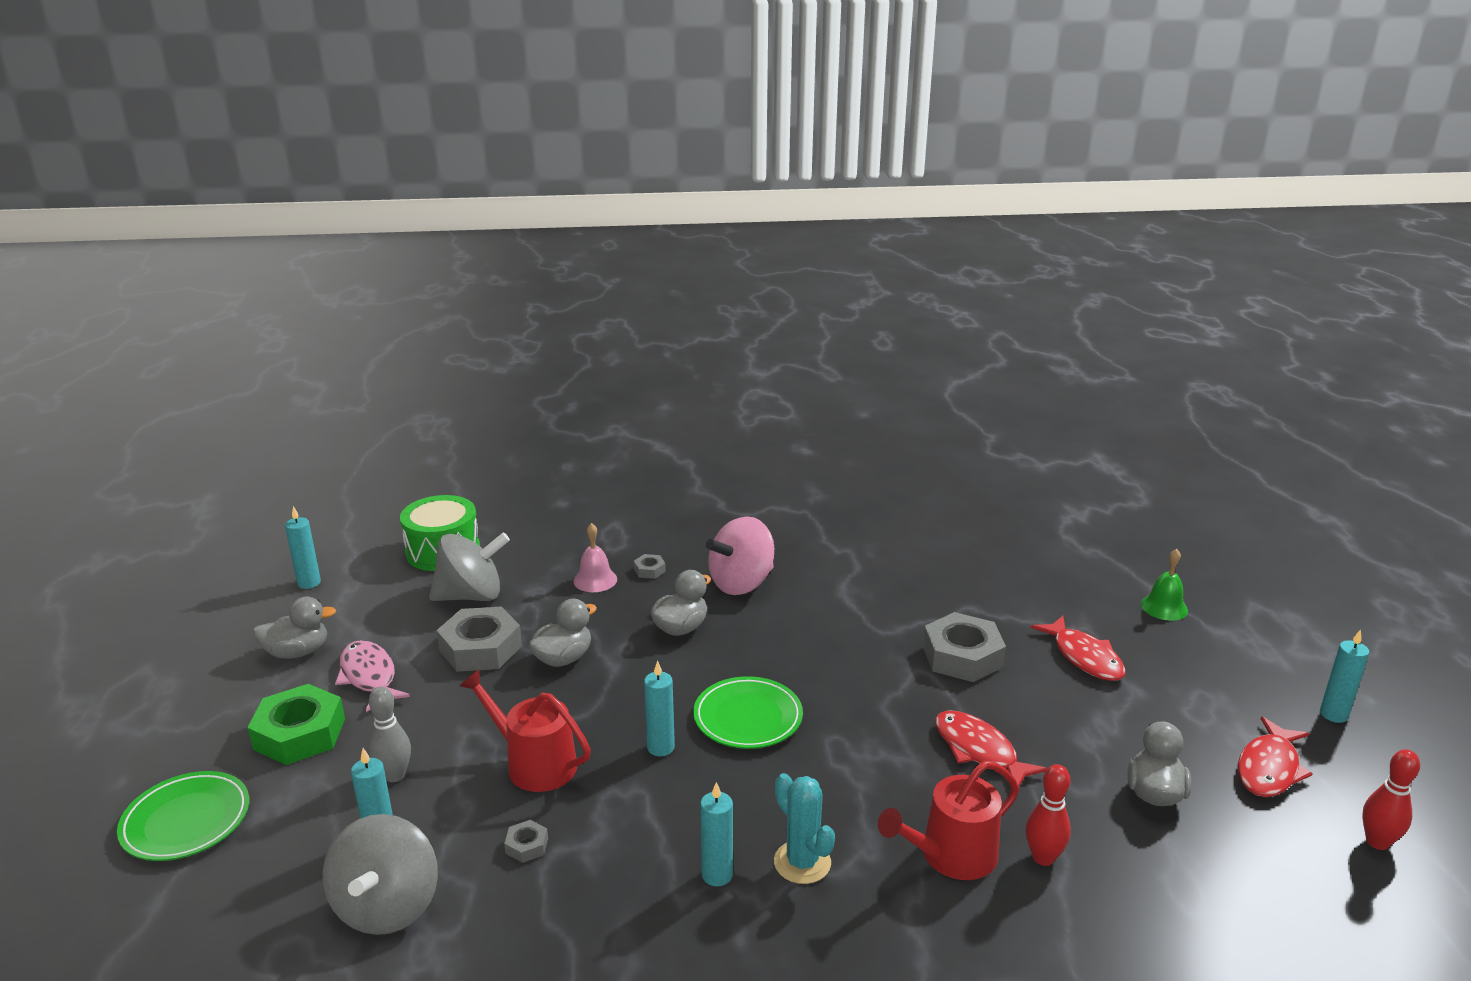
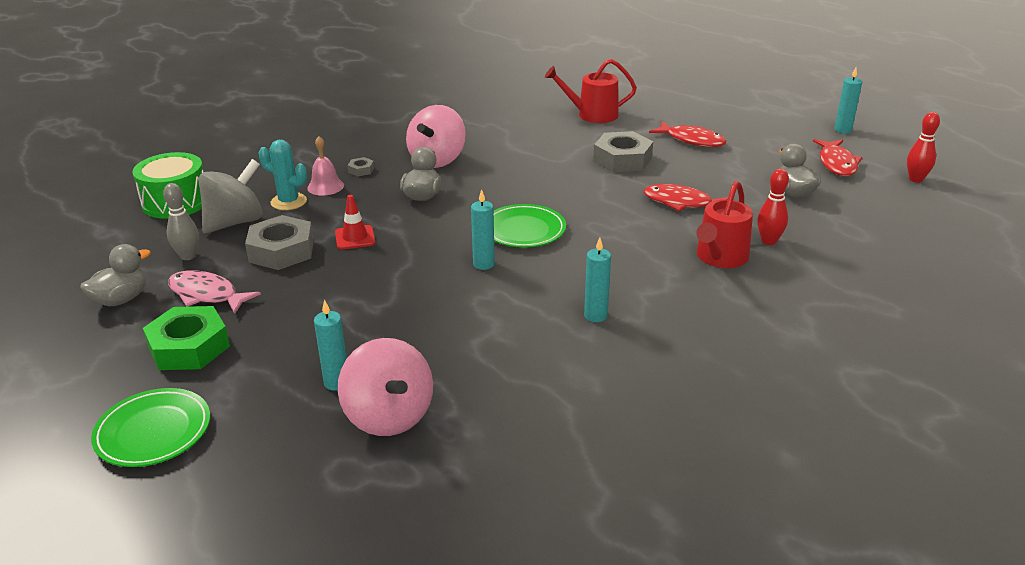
camera: 30 degrees left, 5 degrees up
(309, 583) = (75, 254): turquoise candle -> none
(387, 907) = (389, 416): grey spinning top -> pink spinning top
(395, 775) = (302, 344): grey bowling pin -> grey bowling pin (188, 256)
(527, 845) = (451, 347): grey nut -> none
(534, 764) = (404, 302): red watering can -> red watering can (592, 114)
(563, 658) = (355, 238): grey duck -> red traffic cone
(802, 862) = (640, 291): turquoise cactus -> turquoise cactus (288, 202)
(1164, 607) = (709, 104): green bell -> none

